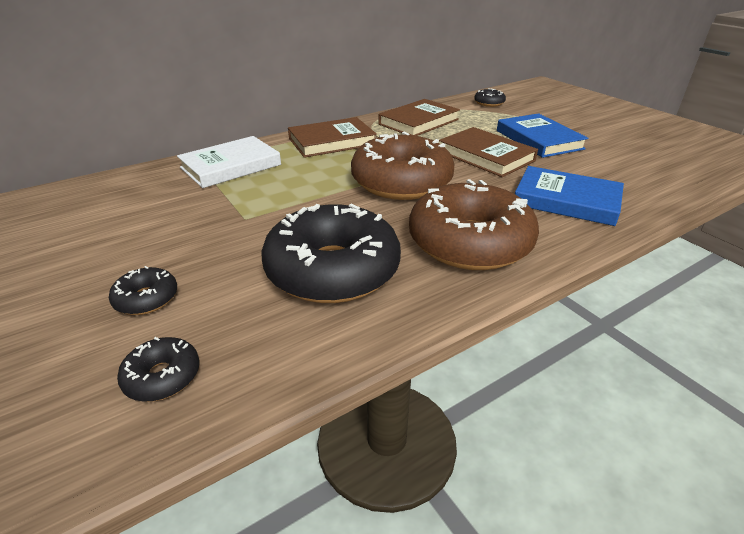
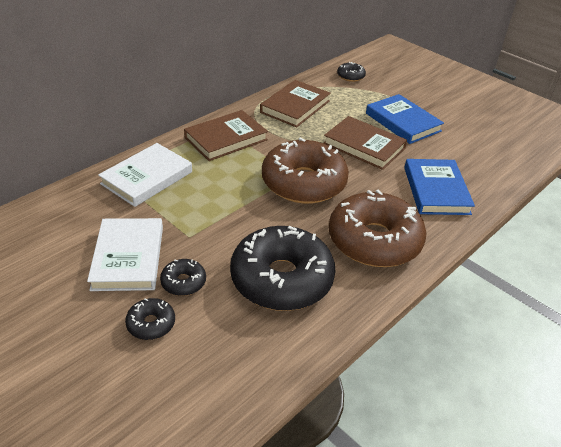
camera: 15 degrees left, 5 degrees up
(162, 377) = (200, 384): black donut -> black donut (183, 282)
(165, 231) = (128, 257): none -> white book
(566, 200) = (436, 190): blue book -> blue book turned 75 degrees clockwise

